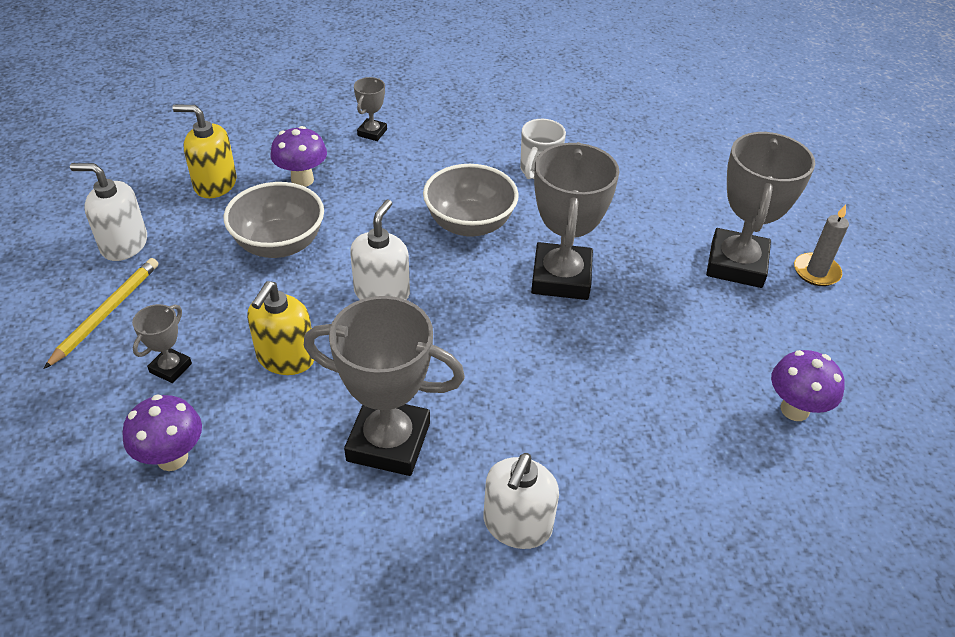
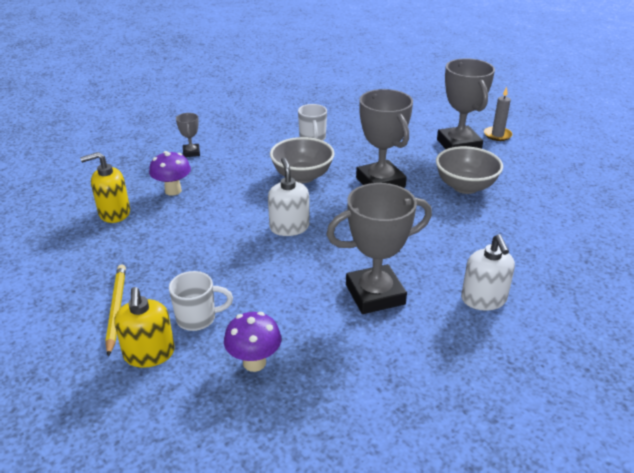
camera: 30 degrees left, 10 degrees down
(124, 244) = (84, 268): white soap dispenser -> none
(170, 368) = (198, 318): grey trophy -> white mug
(279, 244) = (196, 228): grey bowl -> grey bowl (465, 186)
(286, 358) = (267, 281): yellow soap dispenser -> yellow soap dispenser (149, 354)
(794, 410) = (550, 194): purple mushroom -> none

